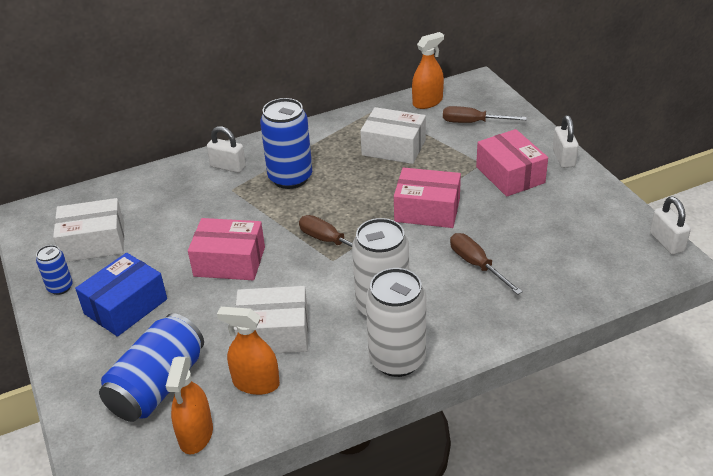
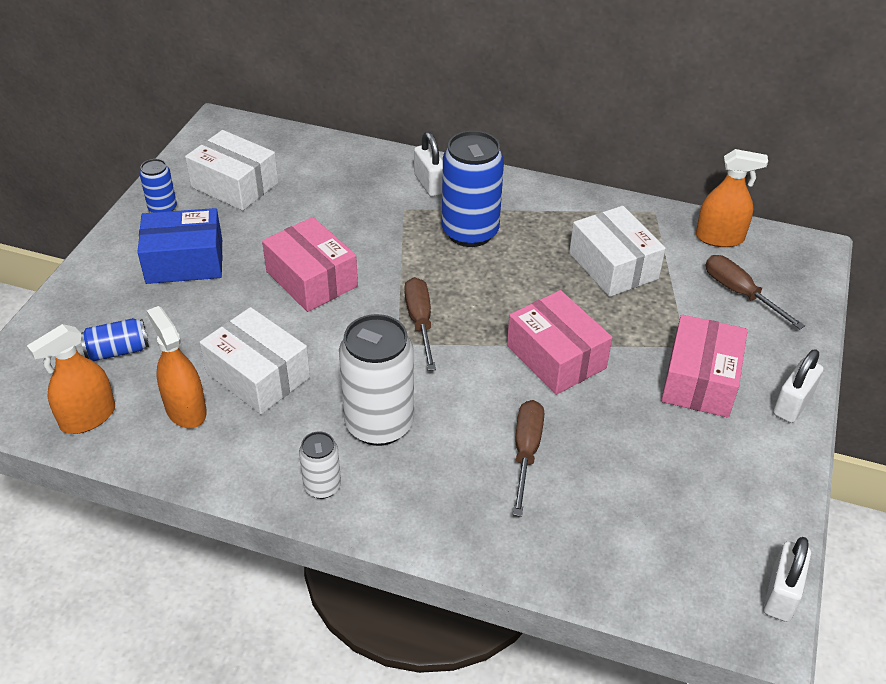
camera: 40 degrees right, 5 degrees up
(158, 385) = (118, 351): blue can -> blue can, size x0.51
(397, 359) = (322, 486): white can -> white can, size x0.51

